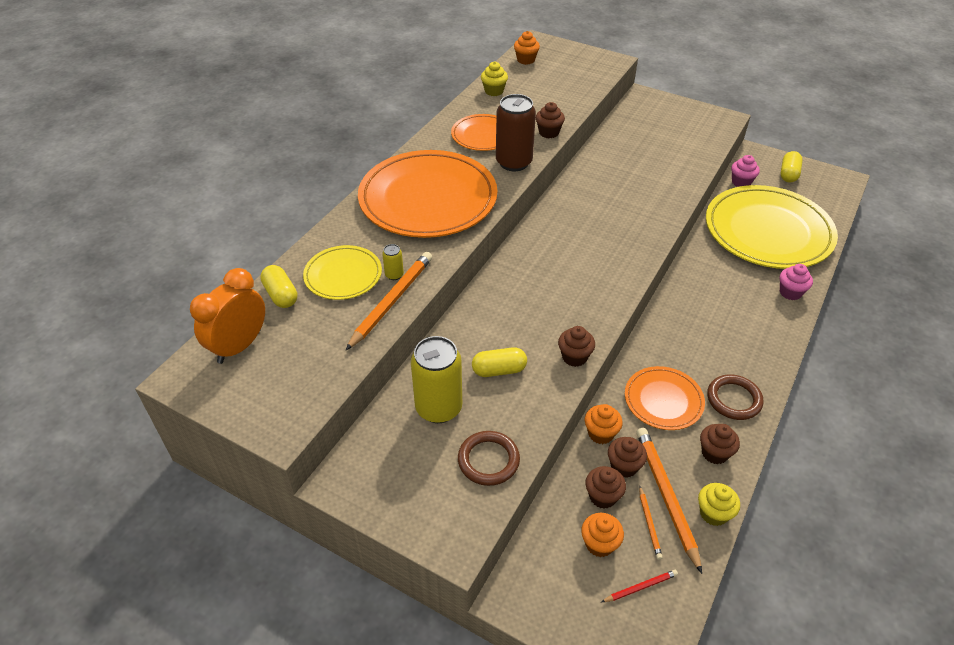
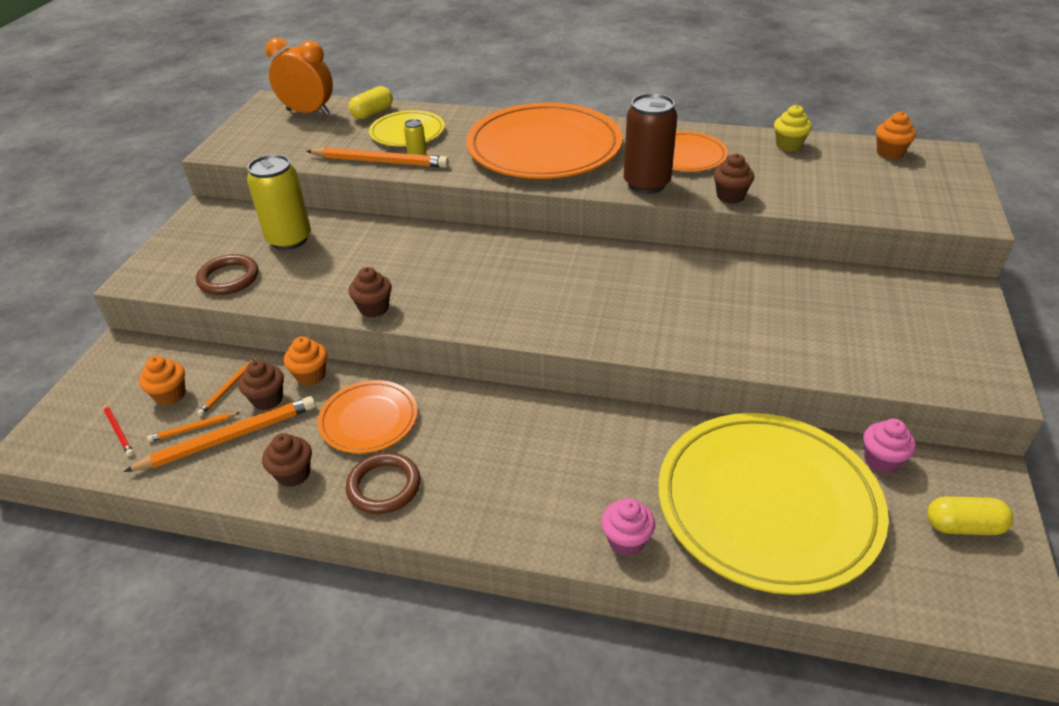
camera: 75 degrees right, 5 degrees down
(499, 370) = (344, 263): yellow capsule -> none
(602, 496) = (227, 389): brown cupcake -> orange pencil
(713, 513) = (206, 480): yellow cupcake -> none

